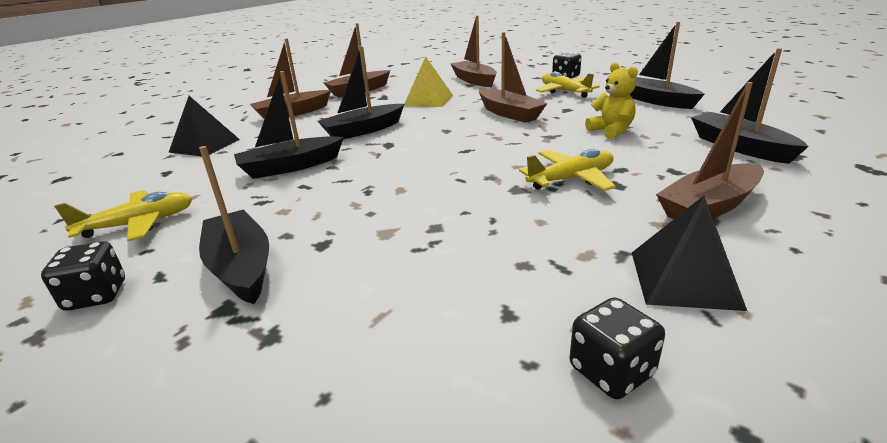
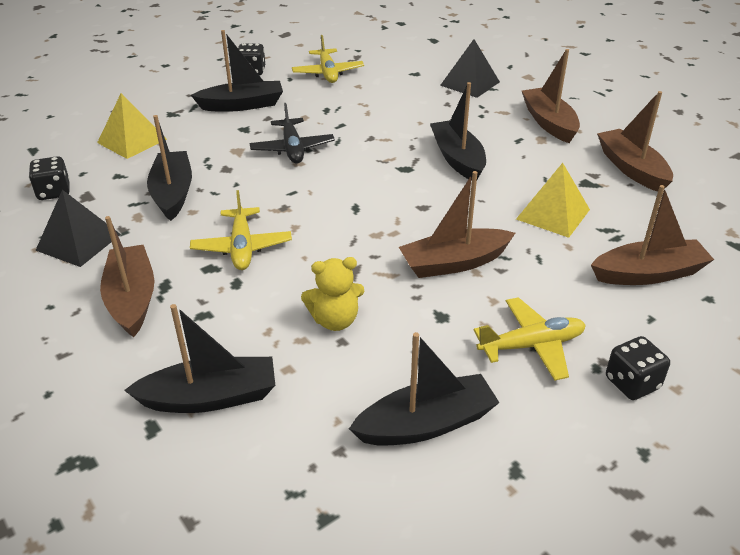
camera: 105 degrees right, 10 degrees up
(291, 167) = (385, 120): black boat -> black boat (173, 193)
(369, 199) = (292, 149): none -> black plane
(389, 347) = (132, 141): none -> yellow pyramid

